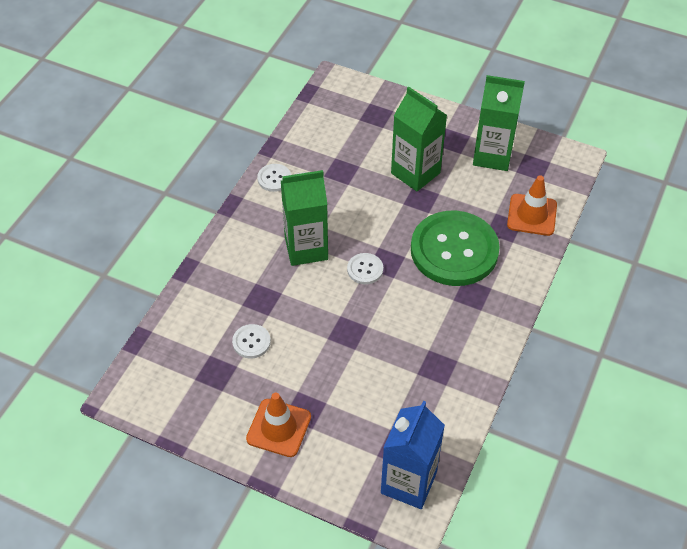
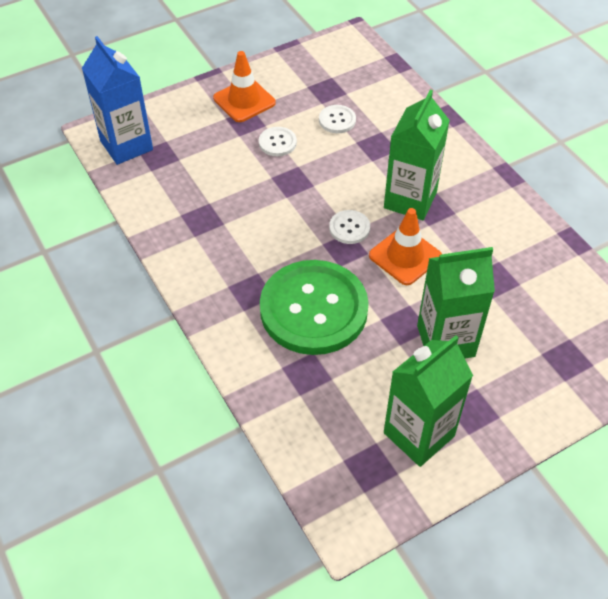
camera: 125 degrees right, 0 degrees up
(274, 178) = (522, 220): white button -> white button (277, 142)
(532, 215) = (301, 411): orange traffic cone -> orange traffic cone (405, 256)

